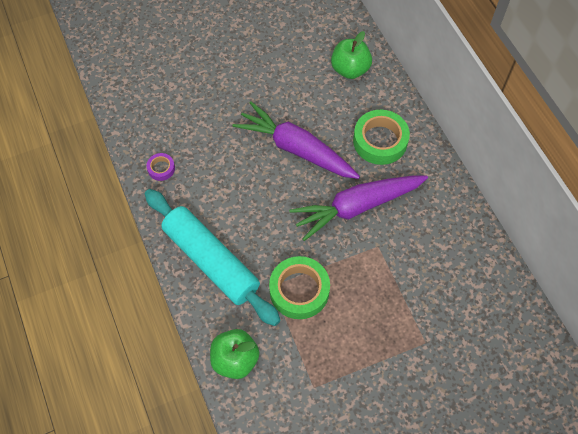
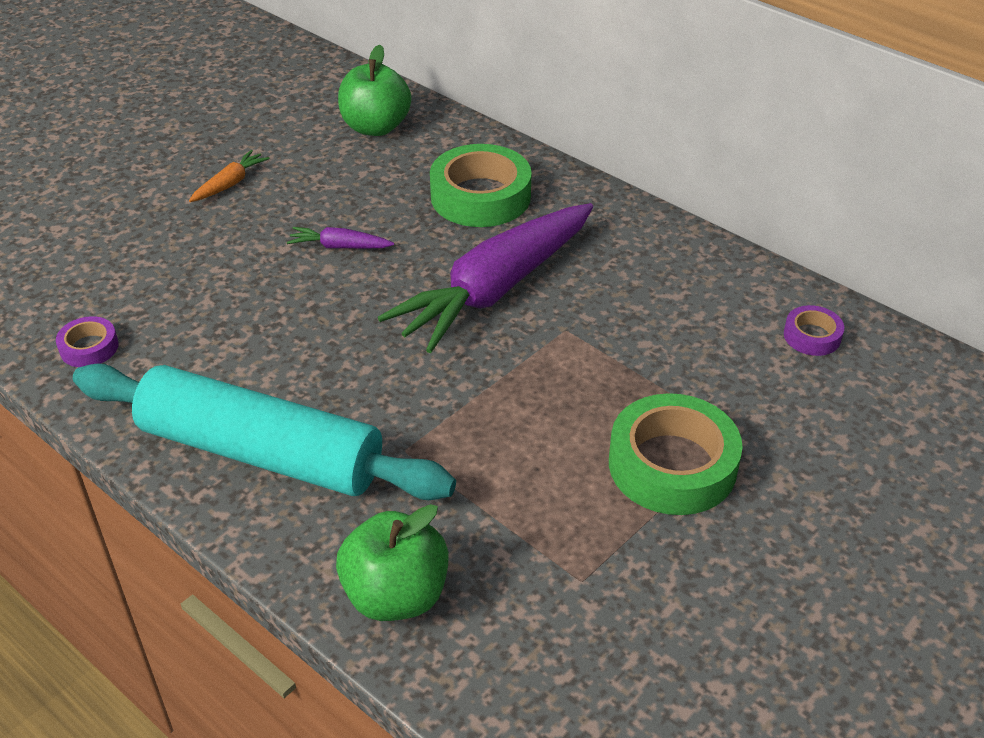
camera: 25 degrees left, 20 degrees down
(261, 84) = (230, 184): none -> orange carrot
(296, 149) = (339, 246): purple carrot -> purple carrot, size x0.40
(299, 290) = (461, 439): green tape -> green tape (672, 465)
(496, 300) = (812, 336): none -> purple tape

